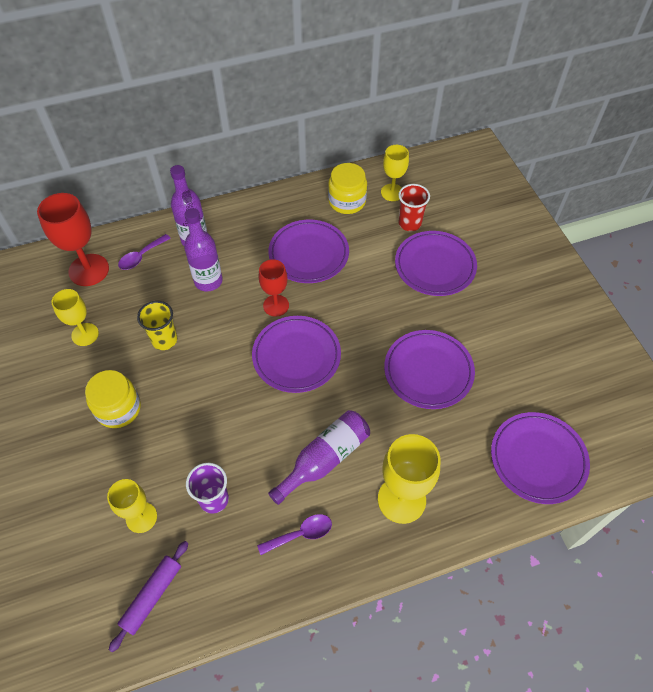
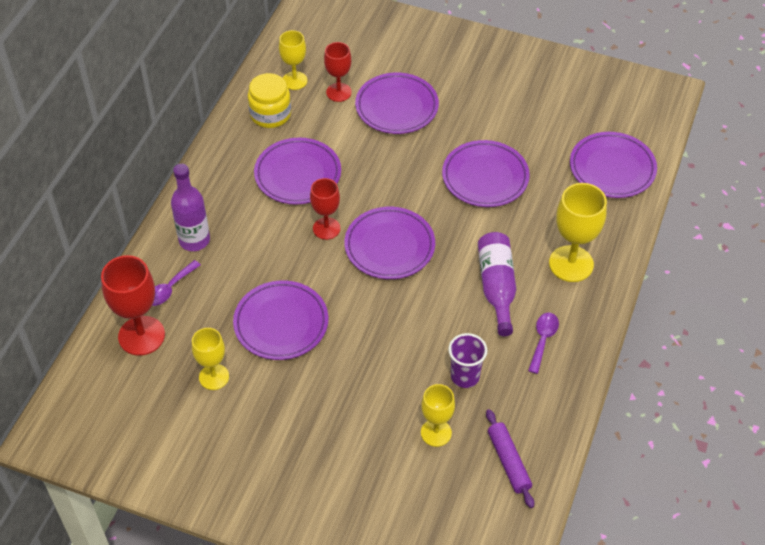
camera: 50 degrees left, 5 degrees down
(118, 408) = (318, 394): yellow jar -> none
(141, 256) = (169, 289): purple spoon -> purple spoon turned 45 degrees clockwise
(164, 340) = (281, 323): yellow cup -> purple plate
(208, 281) = (251, 257): purple bottle -> none
(409, 223) = (338, 92): red cup -> red goblet

